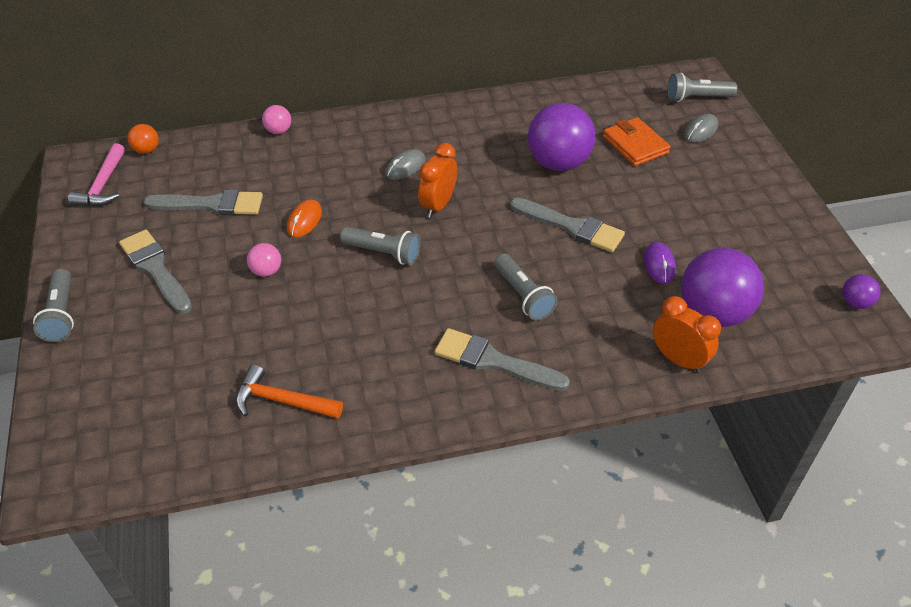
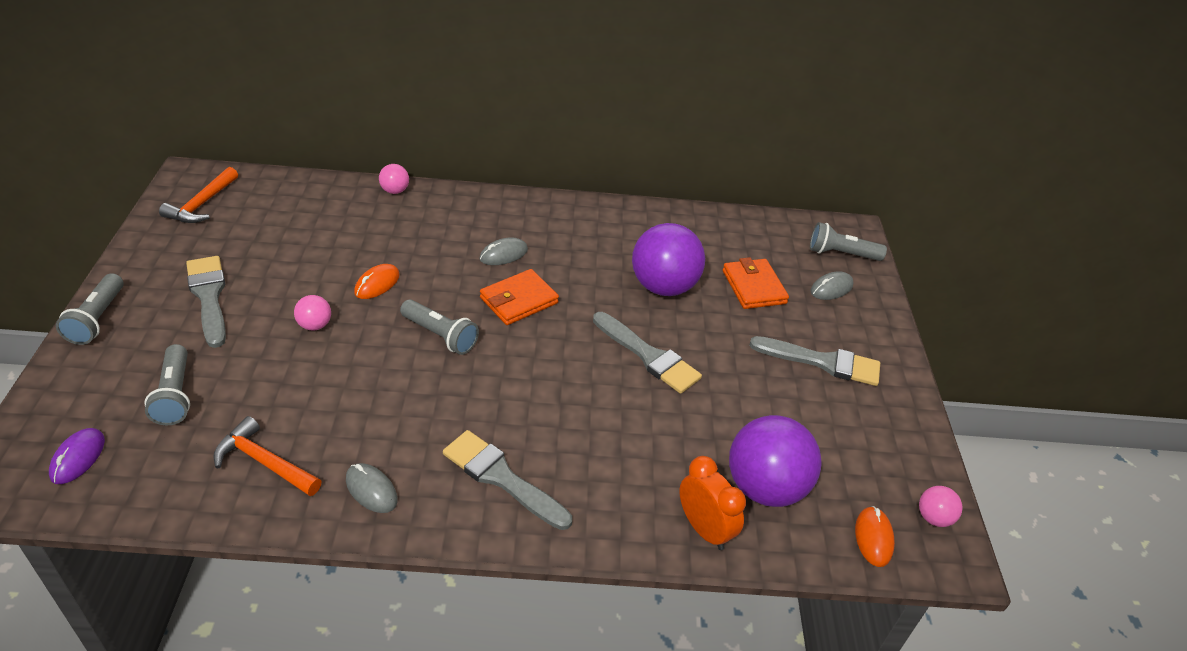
camera: 10 degrees right, 5 degrees down
(103, 185) = (202, 204): pink hammer -> orange hammer
(147, 150) = (260, 181): orange ball -> none
(211, 204) = (294, 247): grey brush -> grey brush (822, 362)
(387, 400) = (371, 490): none -> grey mouse
(438, 205) = (518, 300): orange clock -> orange wallet
(523, 296) = (564, 416): grey flashlight -> grey flashlight (175, 395)
(659, 265) = (726, 419): purple mouse -> purple mouse (78, 458)
(815, 331) = (873, 538): none -> orange mouse
(855, 303) = (933, 517): purple ball -> pink ball

